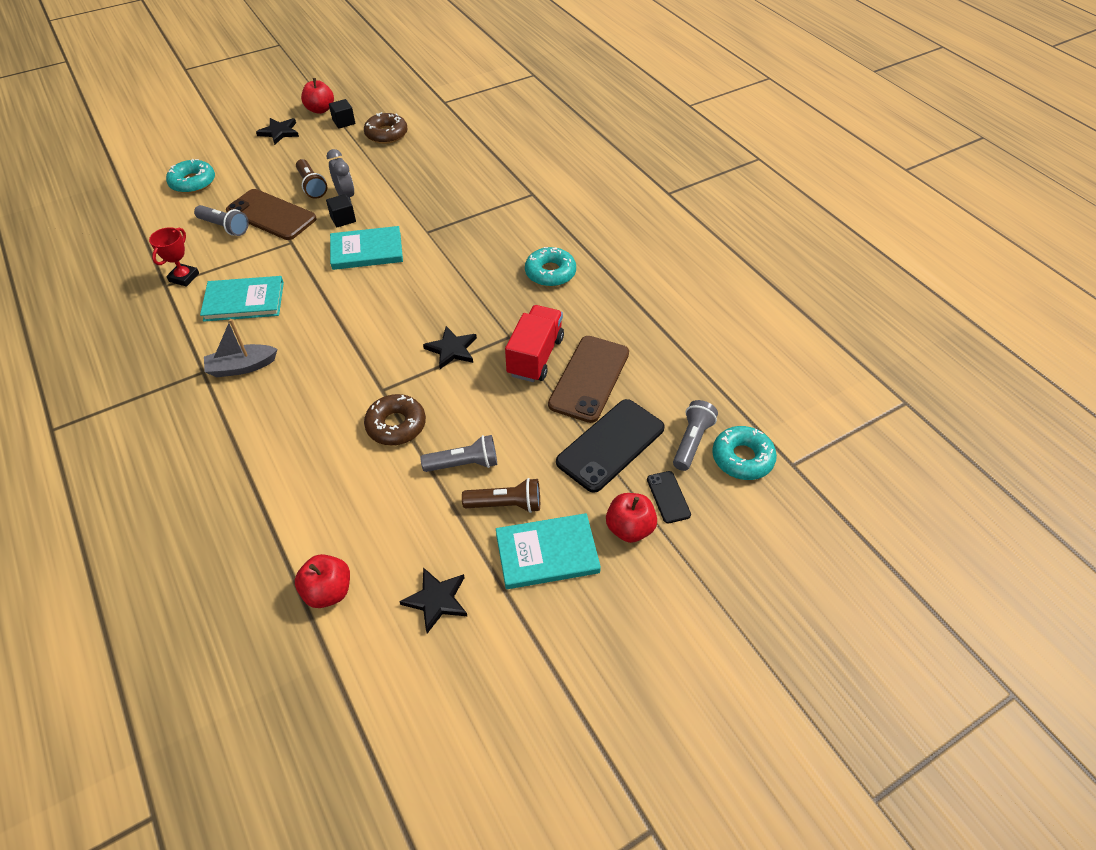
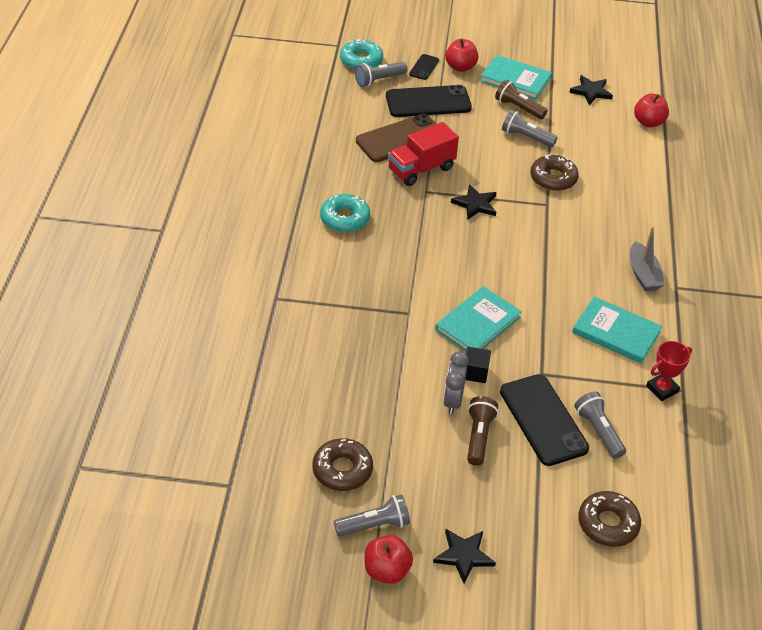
camera: 145 degrees left, 5 degrees down
(193, 182) = (608, 524): turquoise donut -> brown donut
(242, 367) = (643, 274): grey boat -> grey boat turned 60 degrees clockwise
(271, 215) = (543, 420): brown phone -> black phone
(344, 122) = (374, 525): black cube -> grey flashlight
(367, 251) = (477, 323): turquoise book -> turquoise book turned 75 degrees counterclockwise

